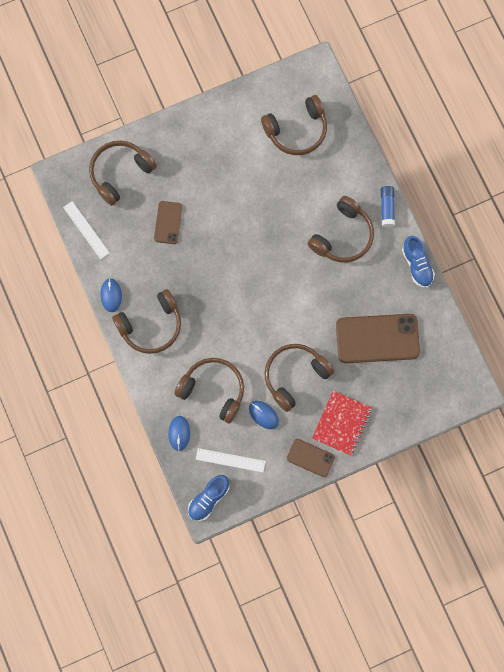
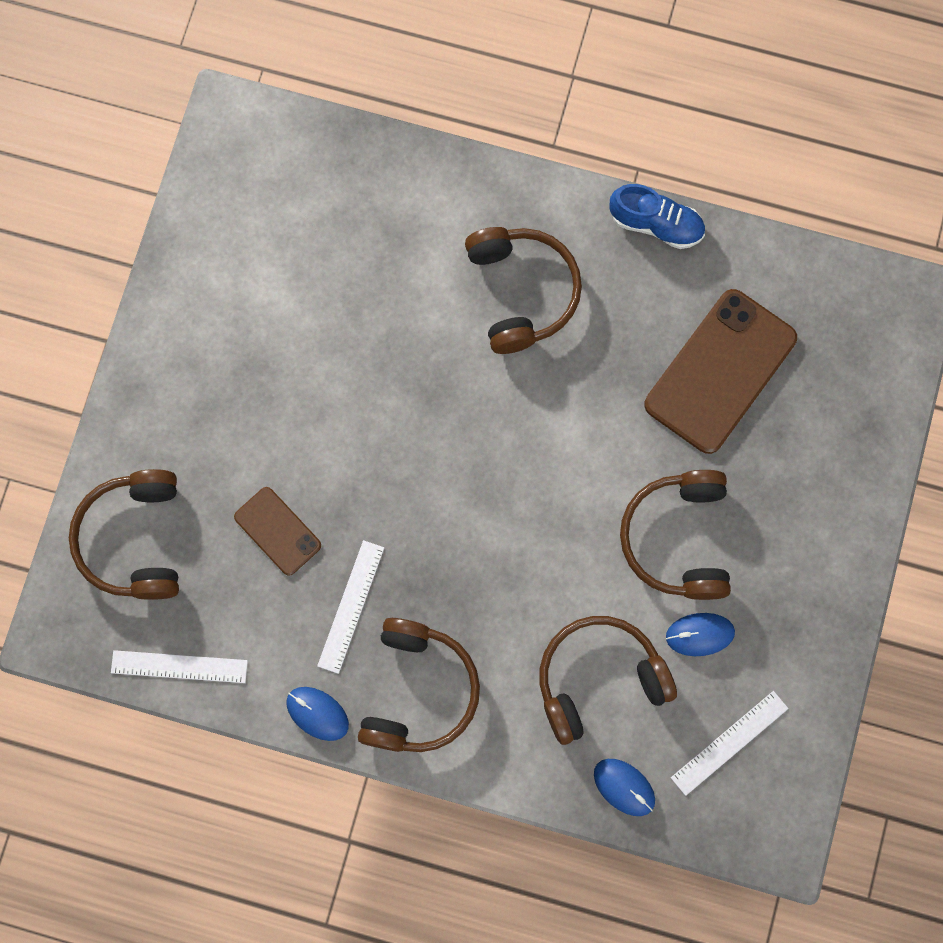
camera: 50 degrees left, 0 degrees up
(162, 274) = (351, 606): none -> white ruler
(208, 499) = (763, 826): blue shoe -> none
(297, 130) = (301, 224): brown headphones -> none
(310, 458) = (822, 619): brown phone -> none
(341, 423) = (806, 529): red notebook -> none
(387, 208) = (534, 195): blue glue stick -> none

